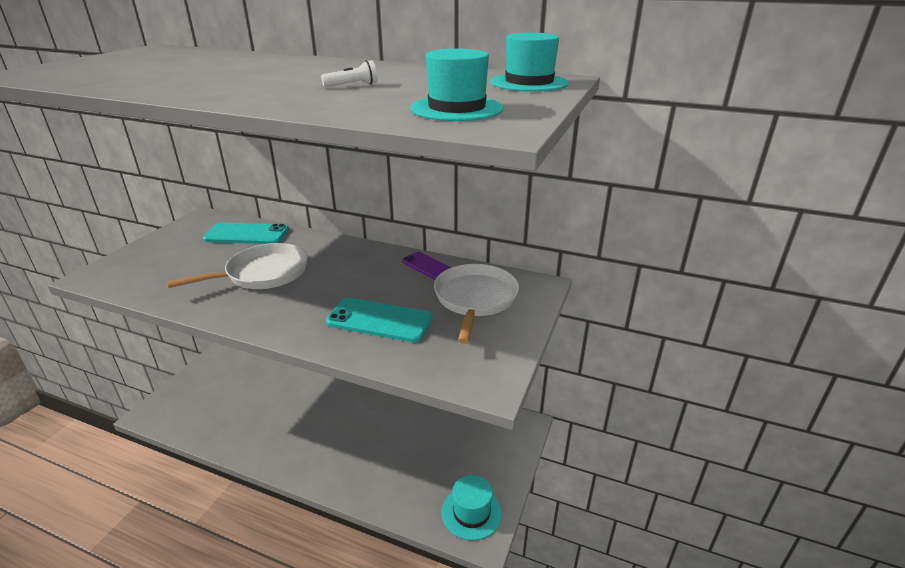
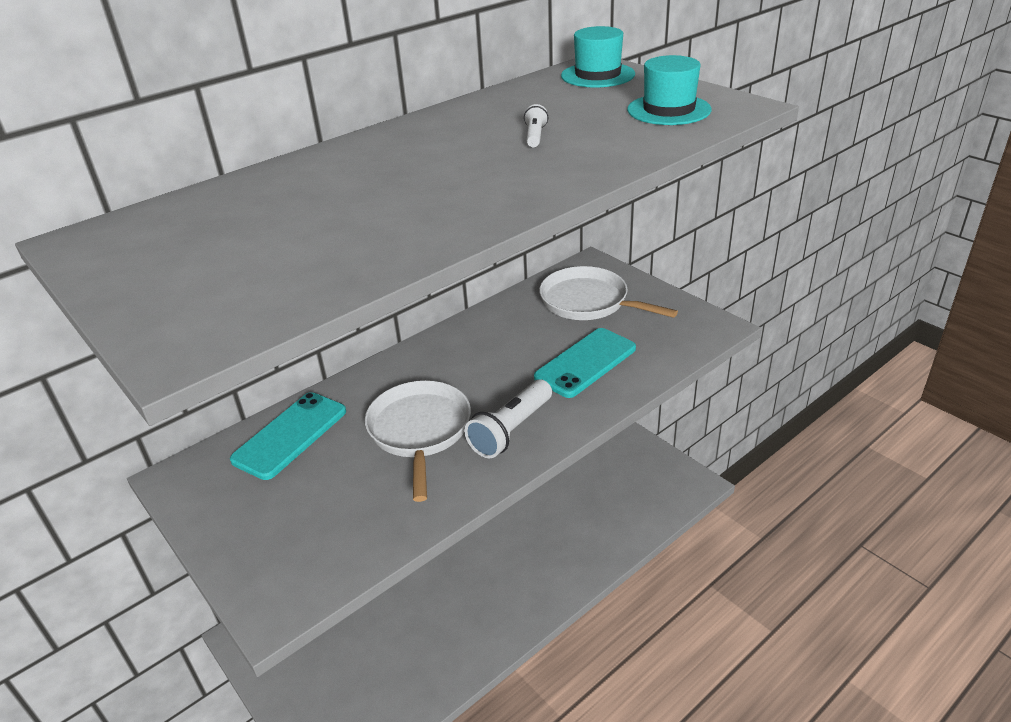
camera: 60 degrees left, 5 degrees up
(274, 309) = (511, 430): none -> white flashlight
(427, 266) = (505, 313): purple phone -> none
(471, 512) = (668, 482): turquoise hat -> none

